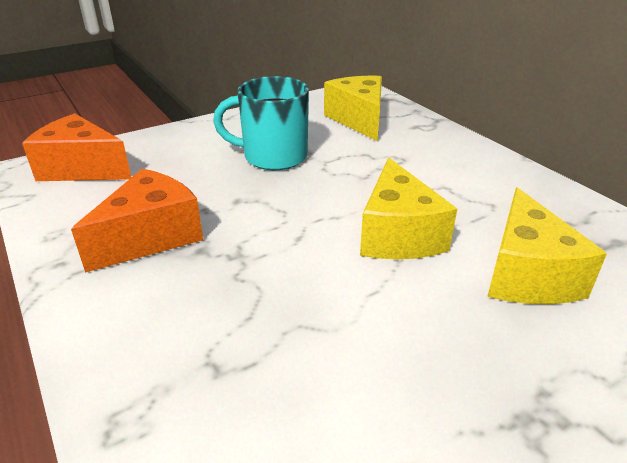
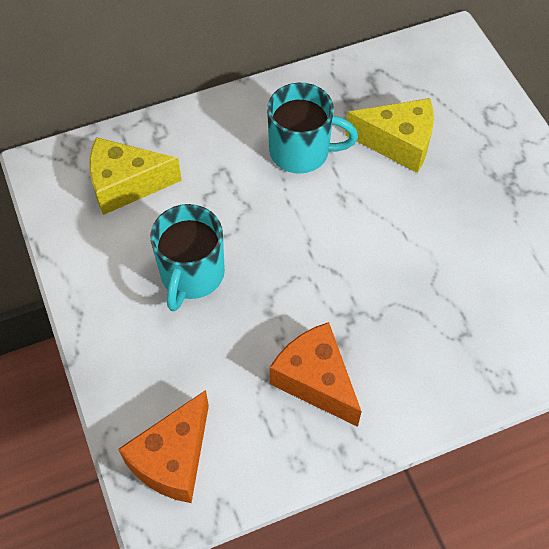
camera: 80 degrees left, 25 degrees up
(398, 234) = (341, 203): yellow cheese -> none
(456, 200) = (301, 151): none -> turquoise mug

